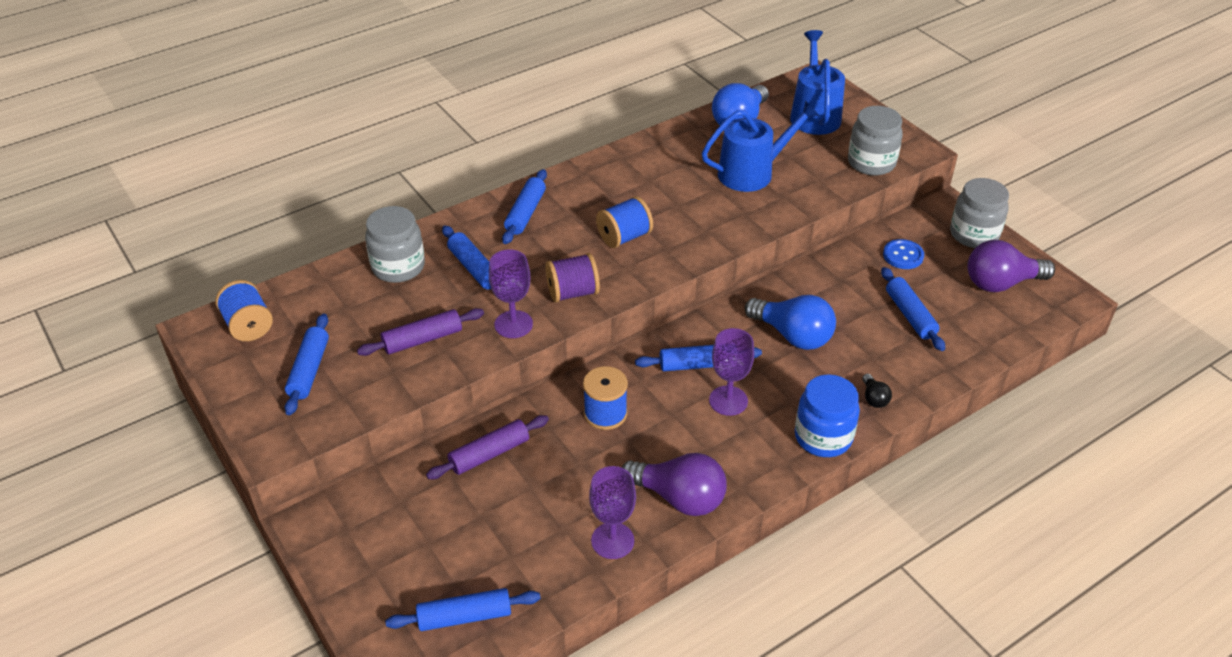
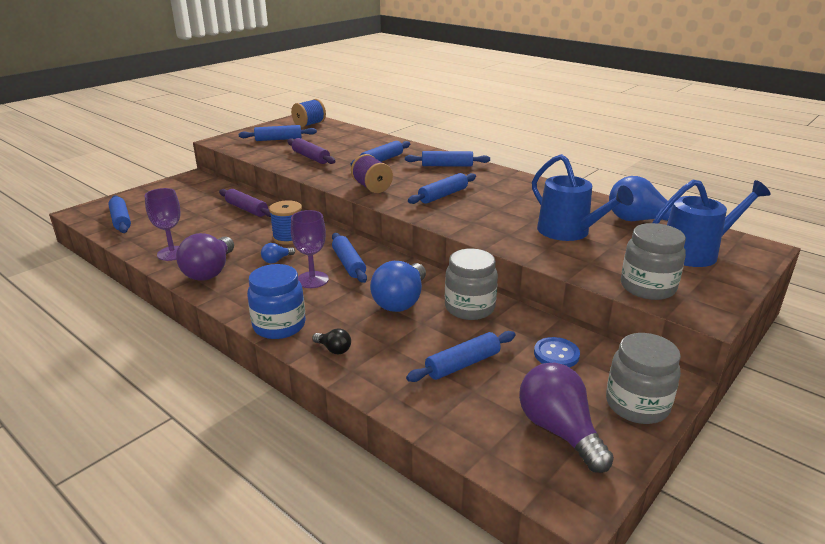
camera: 75 degrees right, 15 degrees down
(398, 267) = (372, 144): grey jar -> grey jar (469, 308)
(513, 324) = (333, 176): purple goblet -> none
(624, 237) = (443, 195): blue spool -> blue rolling pin
(668, 430) = (277, 260): none -> blue light bulb
(874, 398) = (334, 349): black light bulb -> black light bulb turned 120 degrees counterclockwise

